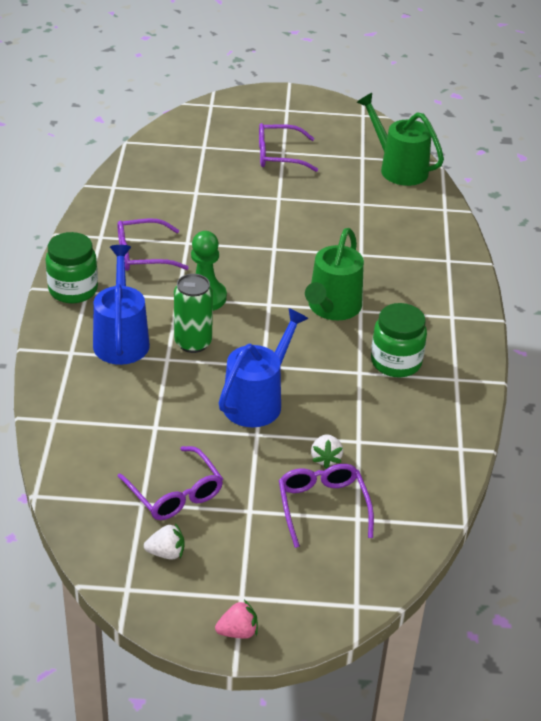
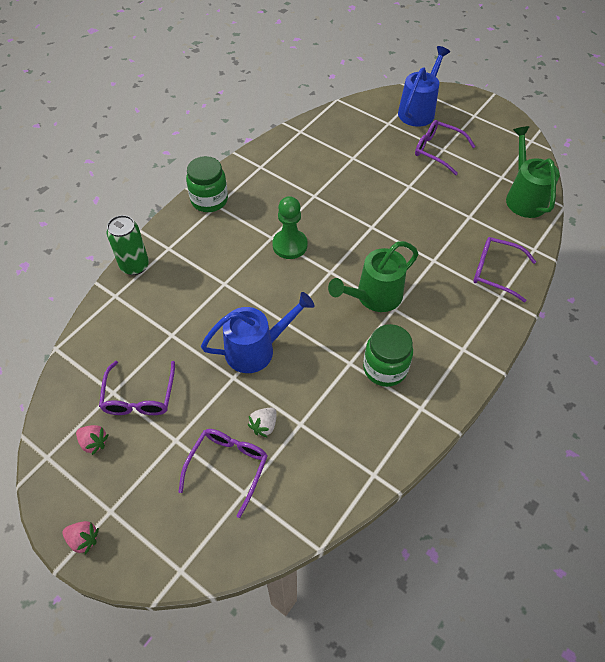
camera: 35 degrees right, 15 degrees up
(121, 339) = (208, 253): blue watering can -> blue watering can (418, 110)
(143, 254) = (277, 192): purple glasses -> purple glasses (496, 272)
(166, 553) = (94, 442): white strawberry -> pink strawberry
(193, 343) = (252, 279): green can -> green can (134, 266)

